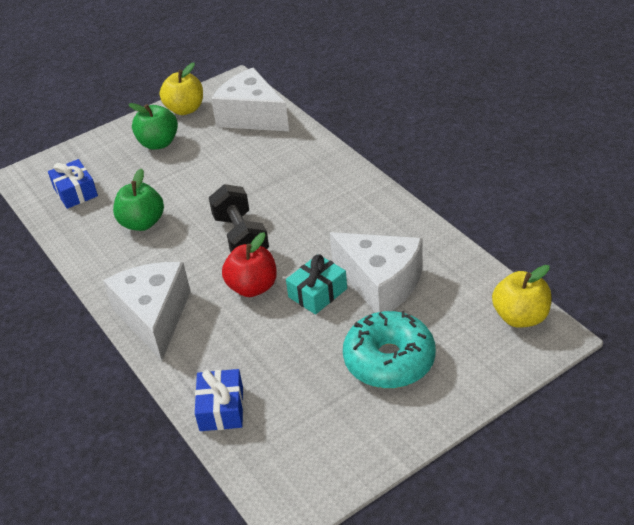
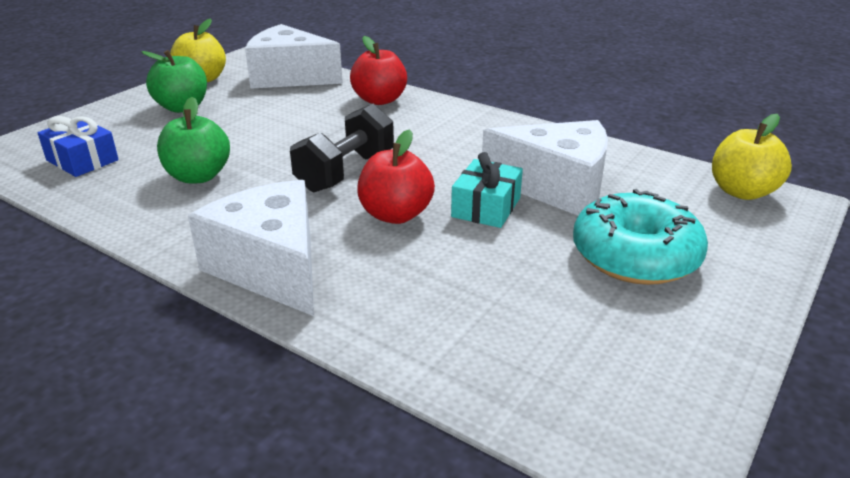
camera: 25 degrees left, 10 degrees down
(221, 408) = (448, 356): blue gift -> none
(241, 237) = (346, 172): black dumbbell -> black dumbbell turned 75 degrees clockwise
(307, 158) = (379, 100): none -> red apple

